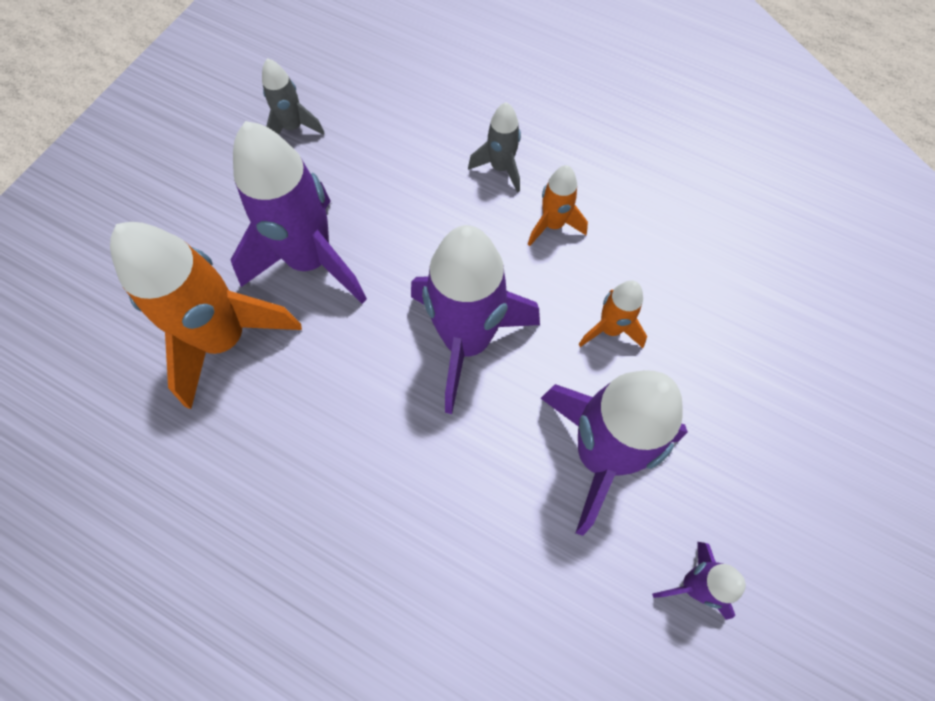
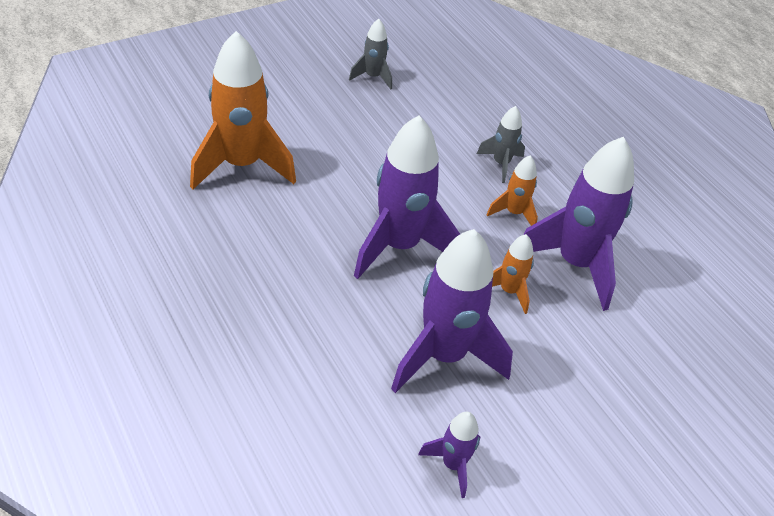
camera: 25 degrees right, 20 degrees down
(311, 261) = (328, 151): purple rocket -> purple rocket (575, 263)

